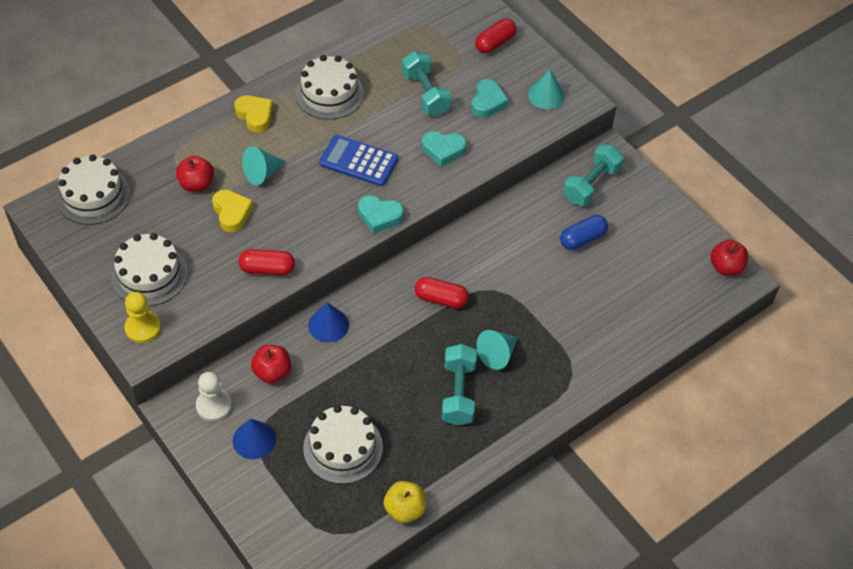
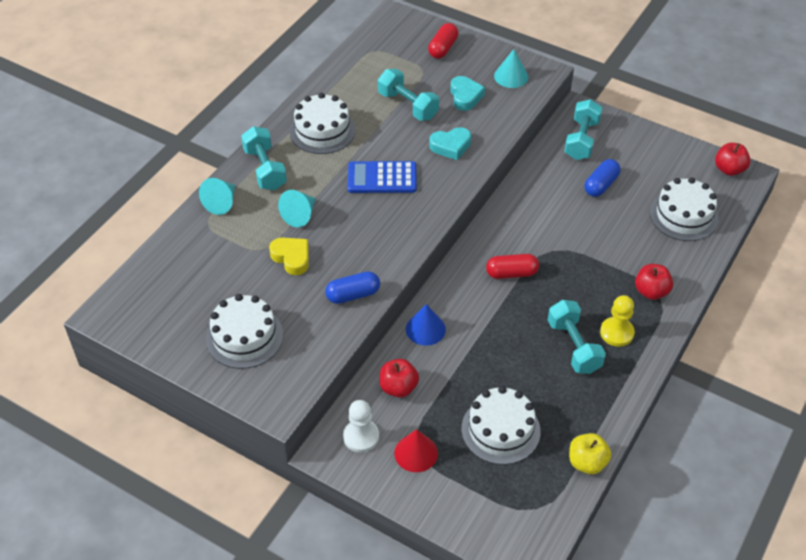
camera: 20 degrees left, 5 degrees down
(93, 195) = (149, 285): white cake -> white cake (683, 215)
(143, 328) = (265, 386): yellow pawn -> yellow pawn (616, 333)
(196, 184) = (244, 244): red apple -> red apple (651, 292)
(254, 439) = (416, 453): blue cone -> red cone
(255, 116) = (265, 169): yellow heart -> turquoise dumbbell
(267, 269) = (353, 295): red capsule -> blue capsule
(379, 216) = (428, 217): turquoise heart -> none
(497, 354) = (587, 302): turquoise cone -> turquoise cone (221, 203)

